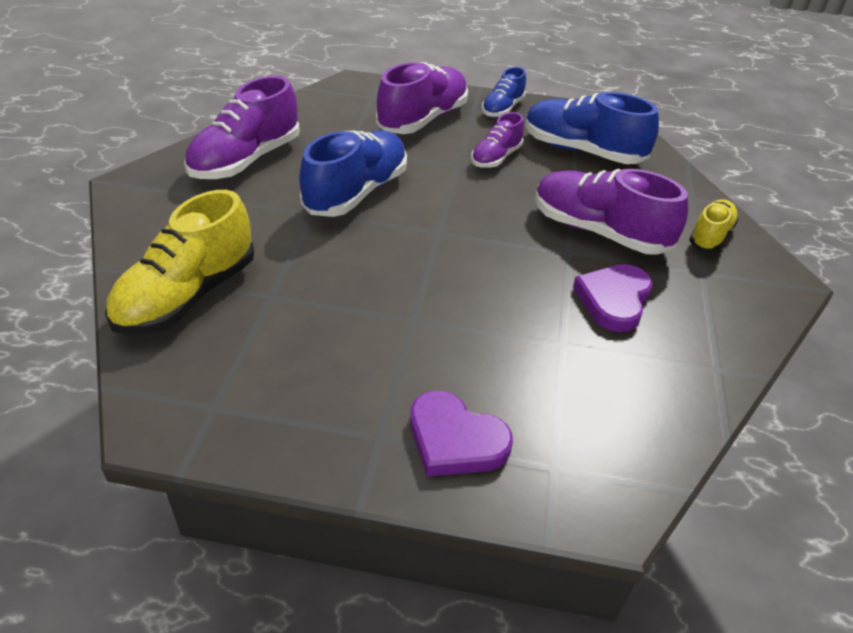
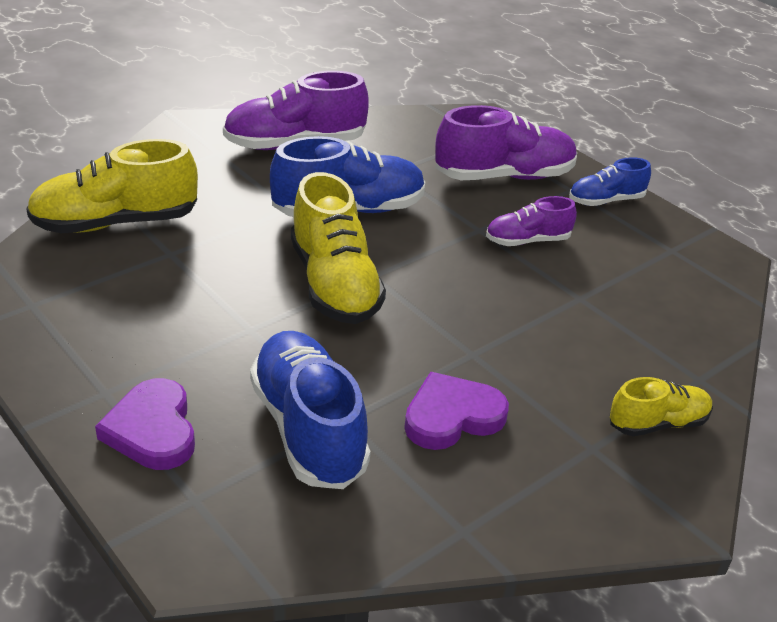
camera: 40 degrees right, 5 degrees down
(422, 252) = (334, 284): none -> yellow shoe
(582, 151) = (635, 277): blue shoe -> blue shoe (308, 429)
(599, 232) = (533, 354): purple shoe -> none

